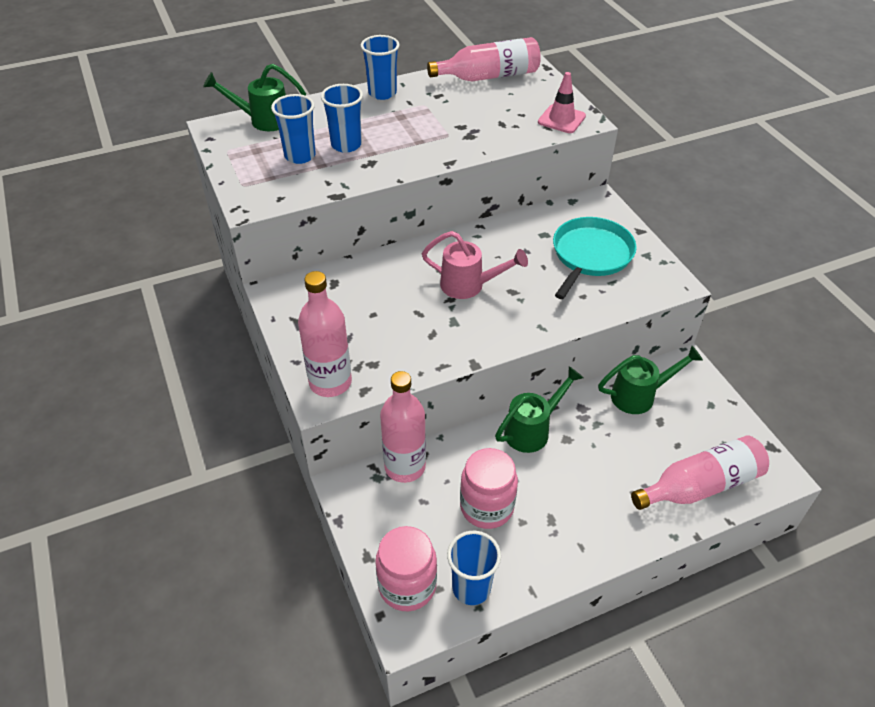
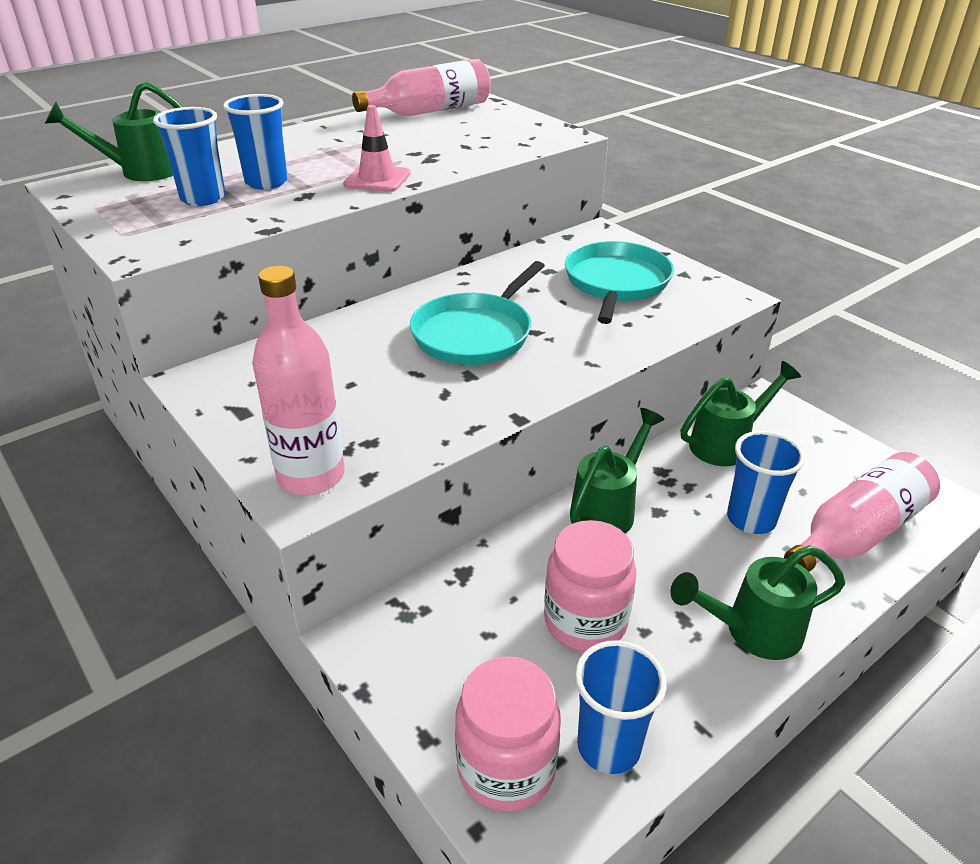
camera: 15 degrees left, 10 degrees down
(382, 93) = (299, 135): blue cup -> blue cup (751, 519)
(405, 467) = (444, 592): pink bottle -> none
(469, 286) = (475, 334): pink watering can -> turquoise pan
(561, 119) = (537, 136): pink traffic cone -> pink traffic cone (377, 179)
(591, 538) = (751, 631): none -> green watering can

